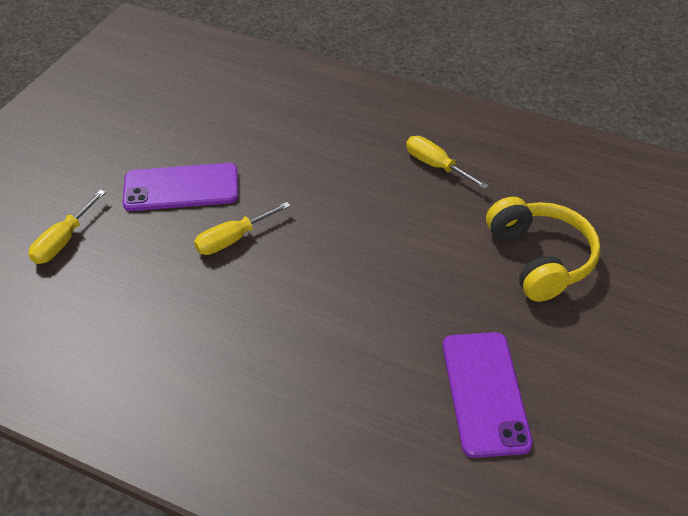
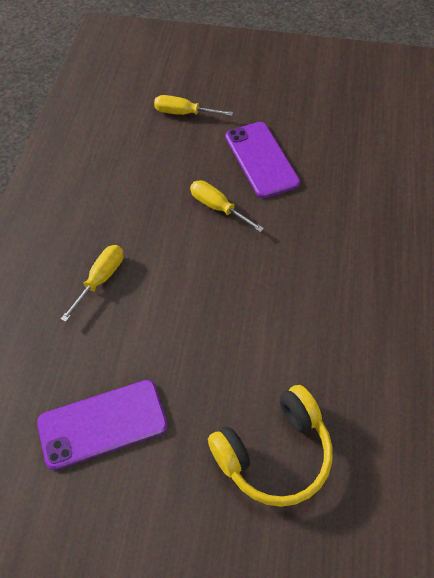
camera: 75 degrees right, 10 degrees up
(436, 166) = (368, 337): yellow screwdriver -> yellow screwdriver (100, 279)

